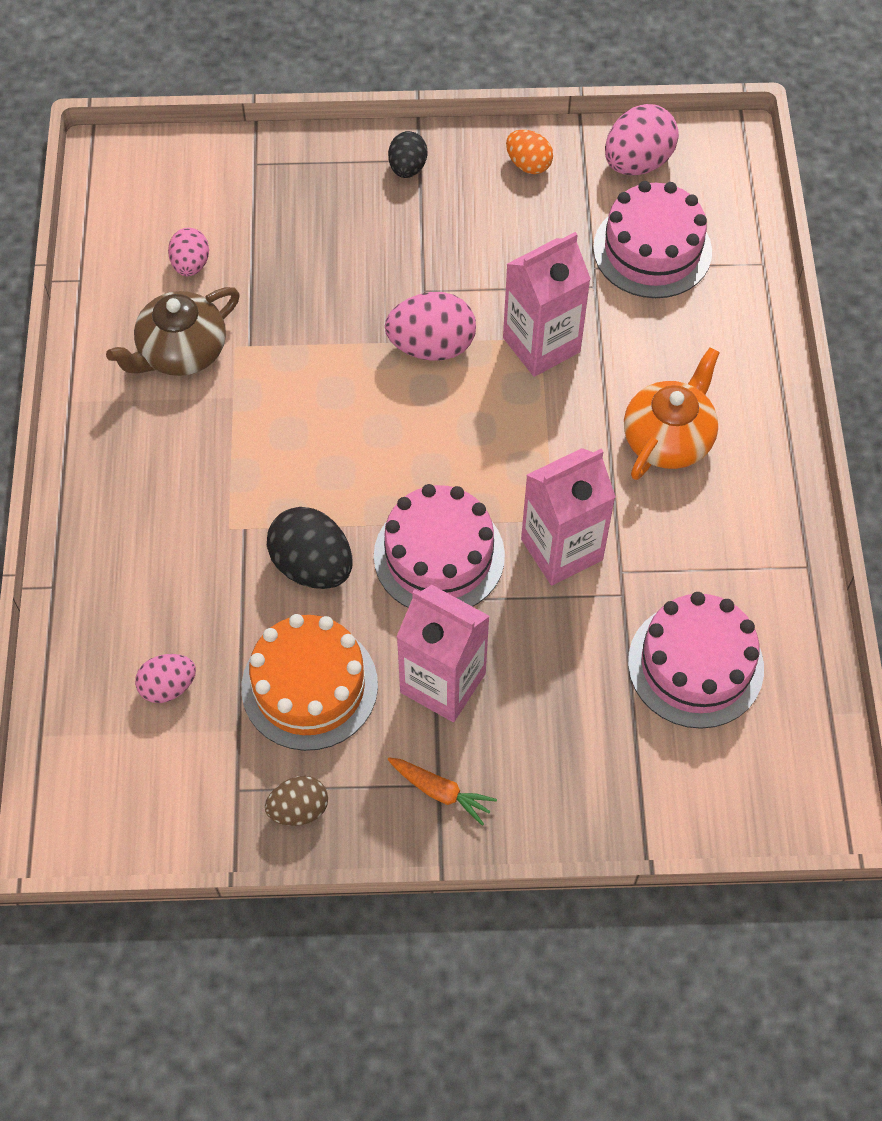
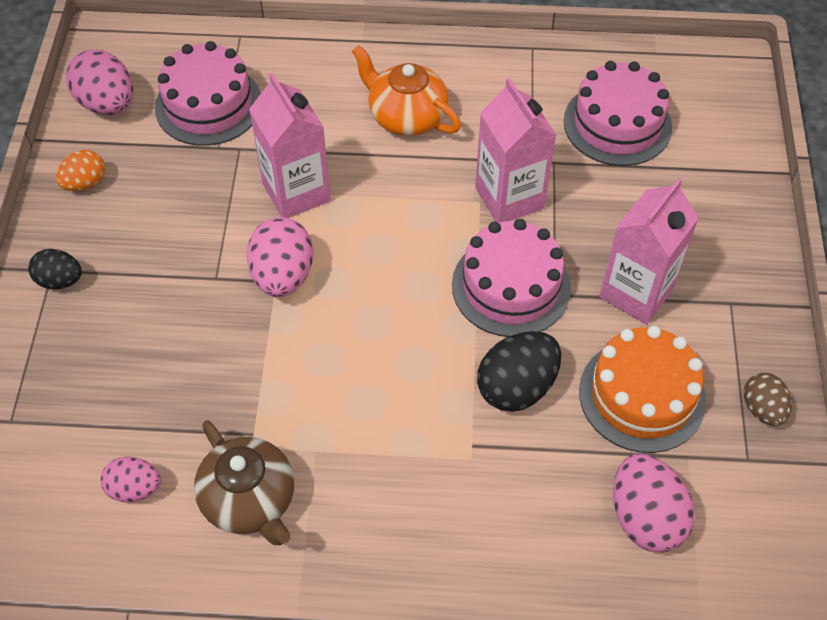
camera: 85 degrees left, 5 degrees down
(168, 686) = (645, 517): pink egg -> pink egg, size x1.63
(441, 792) = (737, 301): orange carrot -> none

